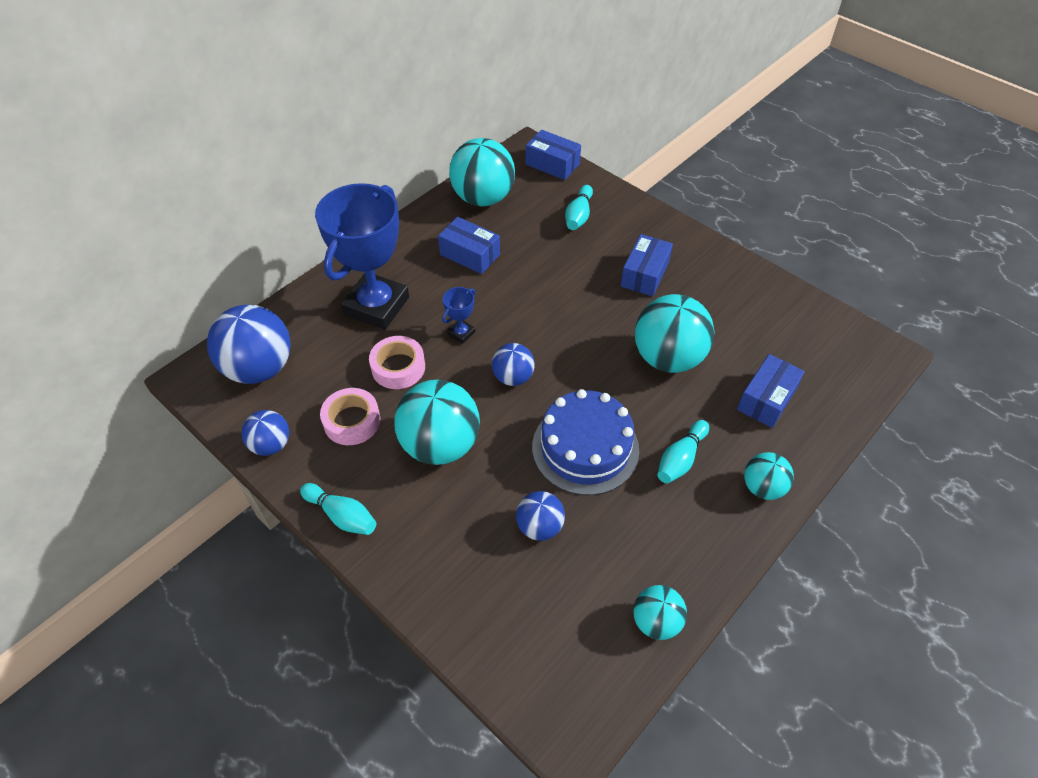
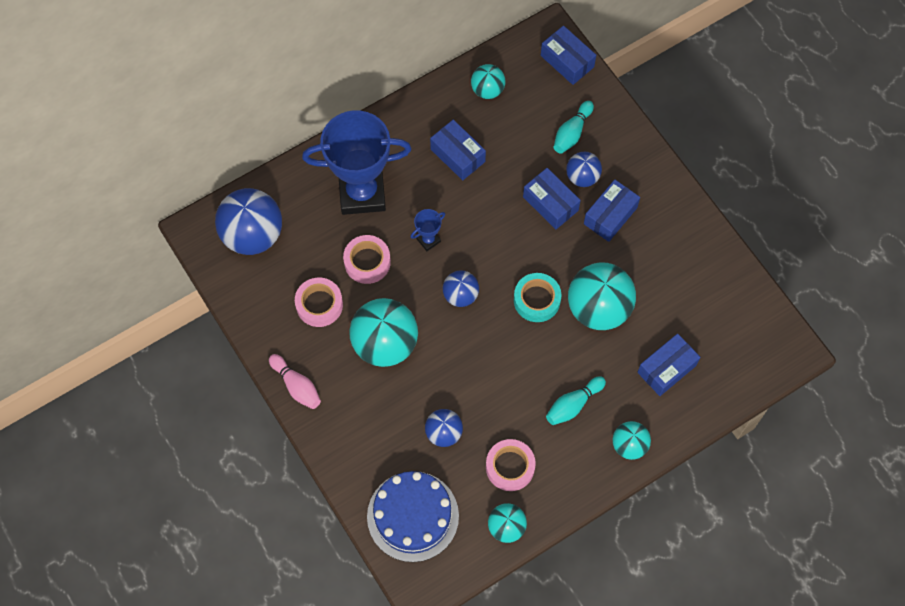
camera: 15 degrees right, 15 degrees up
(271, 445) = (252, 310): blue ball -> blue ball (582, 177)
(342, 515) = (296, 386): turquoise bowling pin -> pink bowling pin
(377, 306) = (362, 193): blue trophy -> blue trophy turned 45 degrees clockwise
(483, 198) = (487, 90): turquoise ball -> turquoise ball, size x0.55
(580, 276) = (550, 204): none -> blue box
(585, 448) = (500, 376): blue cake -> blue cake (413, 516)
(598, 364) = (536, 300): none -> turquoise tape
(633, 546) = (510, 467): none -> pink tape

